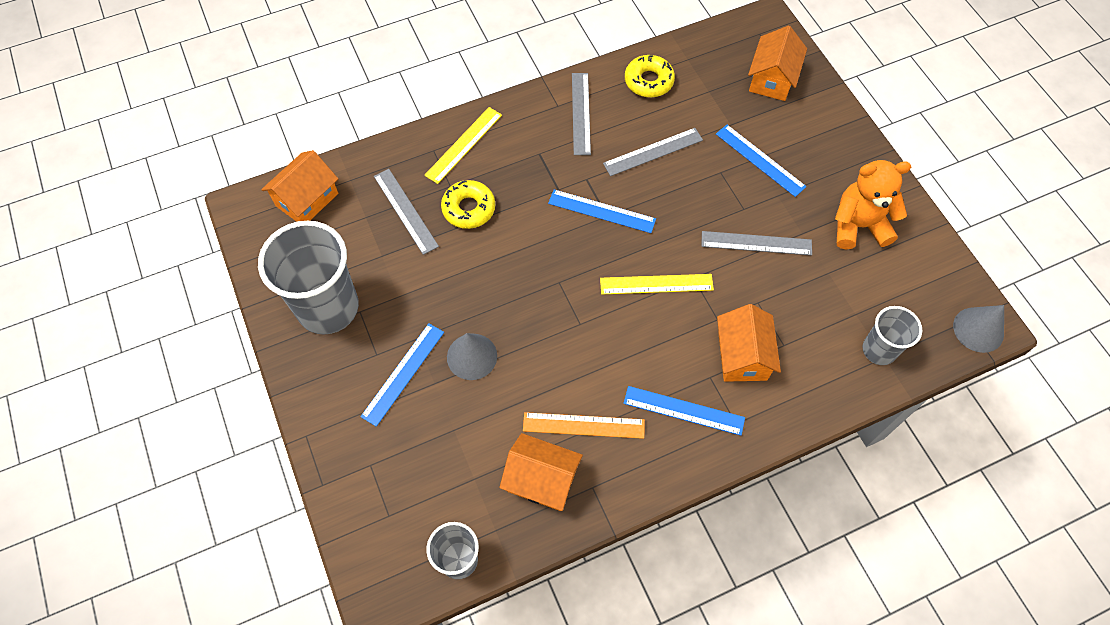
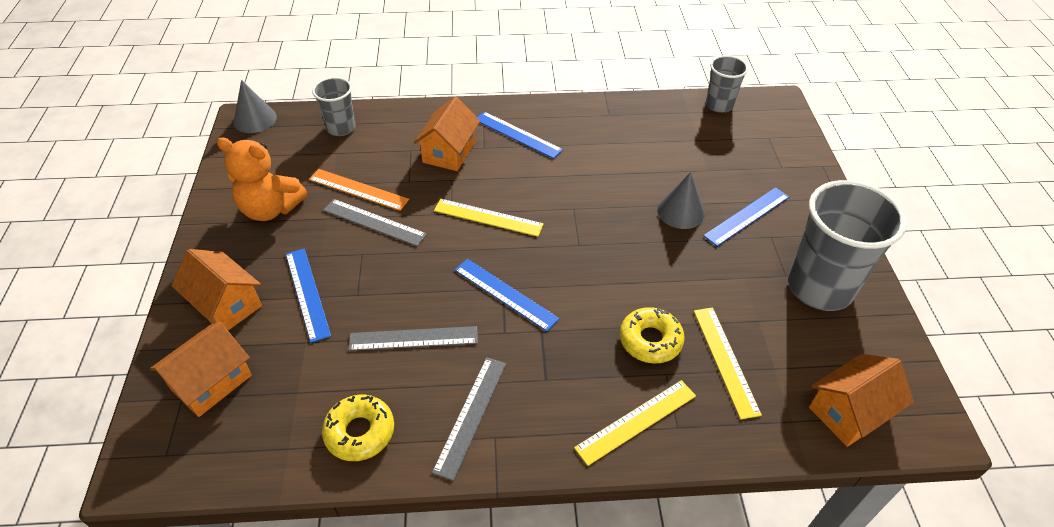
camera: 160 degrees left, 15 degrees down
(405, 211) = (725, 360): grey ruler -> yellow ruler
(541, 480) = (645, 127): orange house -> orange house (226, 305)
(583, 425) = (600, 146): orange ruler -> orange ruler (358, 189)

